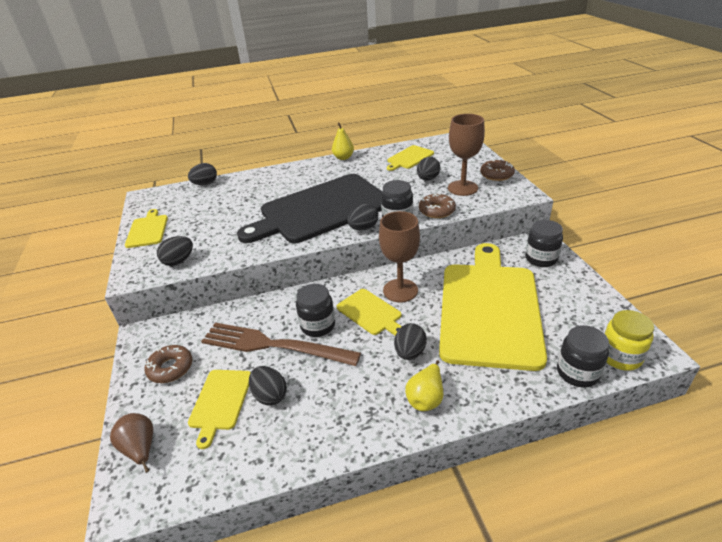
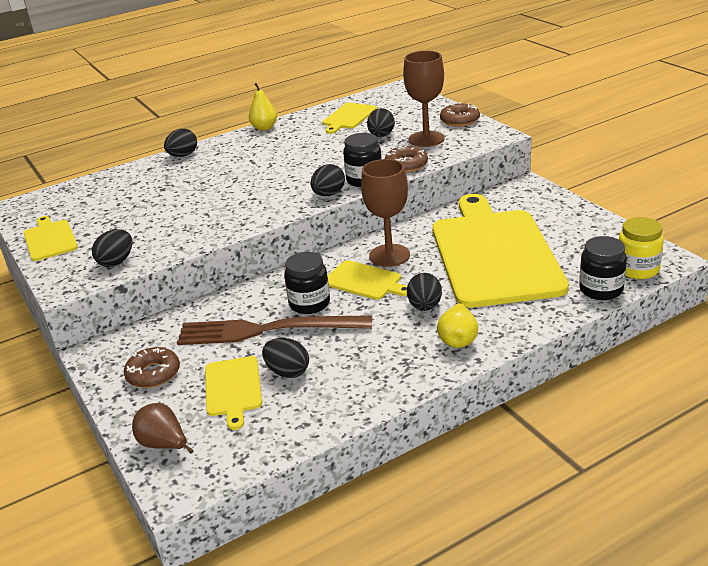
camera: 15 degrees left, 5 degrees down
(205, 184) = (94, 181): black egg -> black egg (183, 155)
(321, 209) = (266, 184): black cutting board -> none
(541, 259) = (533, 200): black jar -> none

